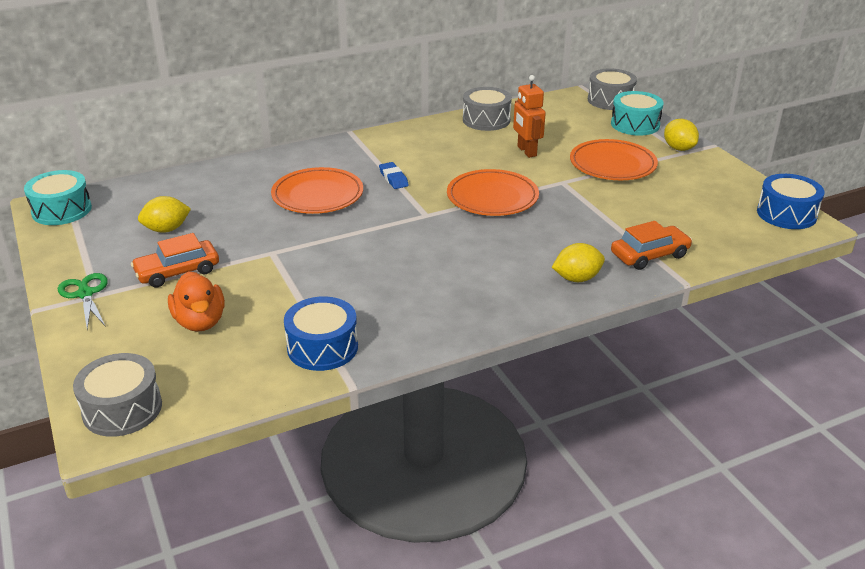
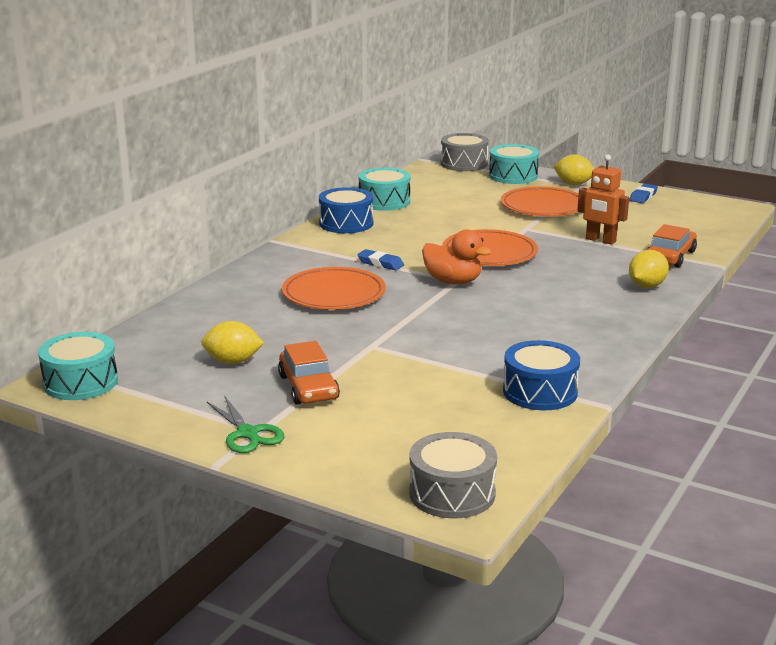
camera: 35 degrees left, 10 degrees down
(85, 294) = (247, 433): green scissors -> green scissors turned 150 degrees counterclockwise
(167, 229) = (233, 361): yellow lemon -> yellow lemon turned 60 degrees clockwise
(177, 271) = (308, 387): orange car -> orange car turned 45 degrees counterclockwise
(200, 322) = (402, 413): orange duck -> orange duck (453, 281)
(486, 120) = (384, 201): grey drum -> turquoise drum
(526, 151) = (459, 215): orange robot -> orange robot (600, 240)
(726, 181) = (643, 196): none -> blue eraser
(786, 214) = (715, 206): blue drum -> blue drum (346, 223)

